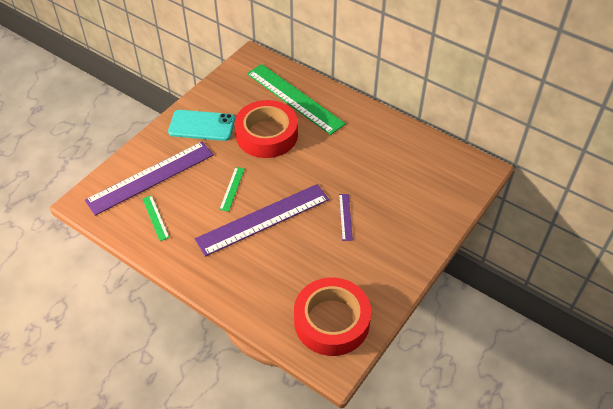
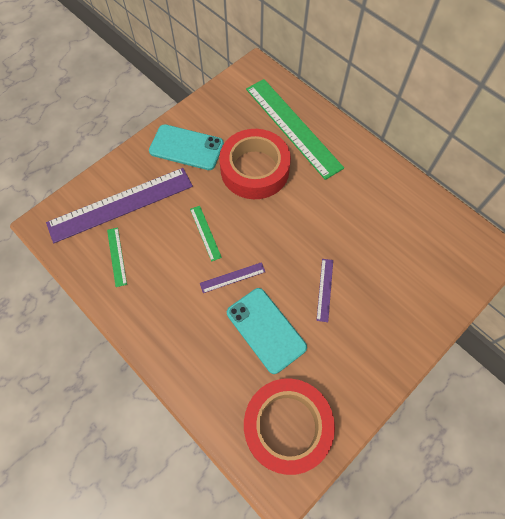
camera: 10 degrees right, 15 degrees up
(232, 189) = (205, 233): green ruler -> green ruler turned 45 degrees counterclockwise
(263, 219) = (232, 277): purple ruler -> purple ruler, size x0.42
(300, 254) = (266, 330): none -> turquoise phone

